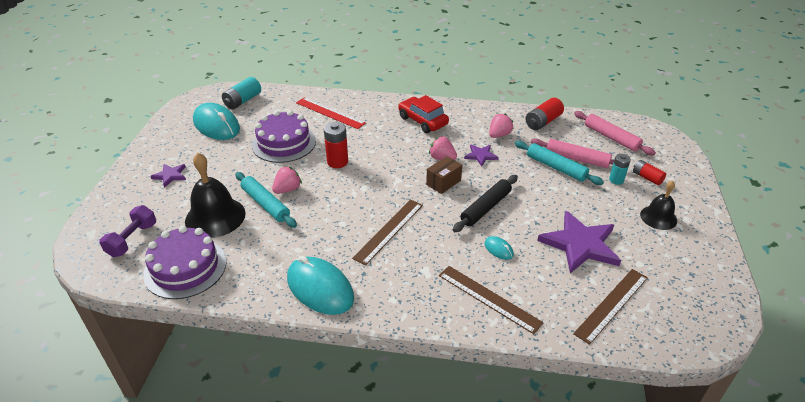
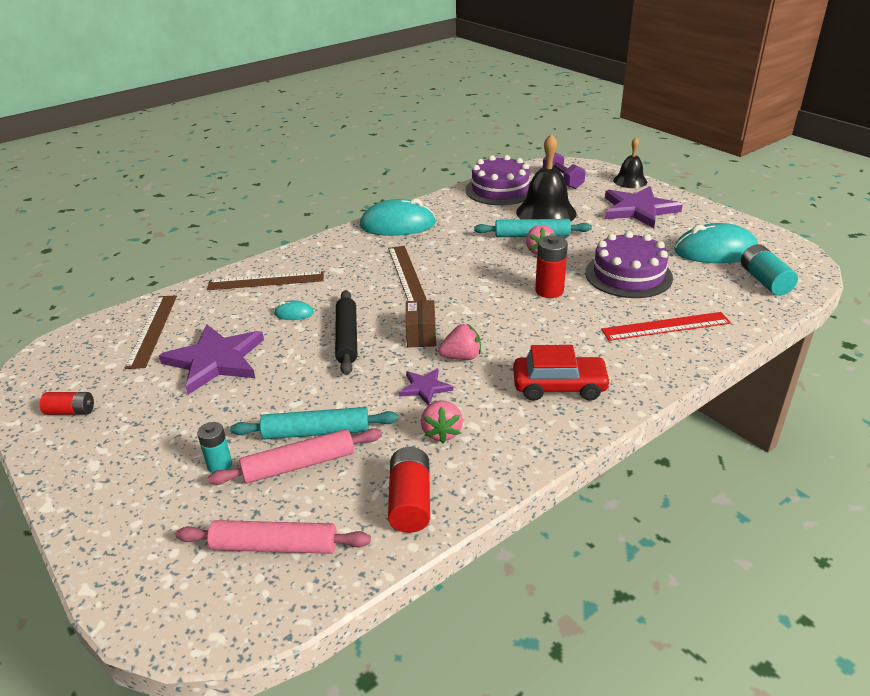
camera: 135 degrees right, 5 degrees down
(170, 175) = (638, 209): purple star -> purple star, size x2.04
(647, 177) = (175, 499): red battery -> red battery (71, 411)
(658, 217) = (134, 444): black bell -> black bell (630, 181)

